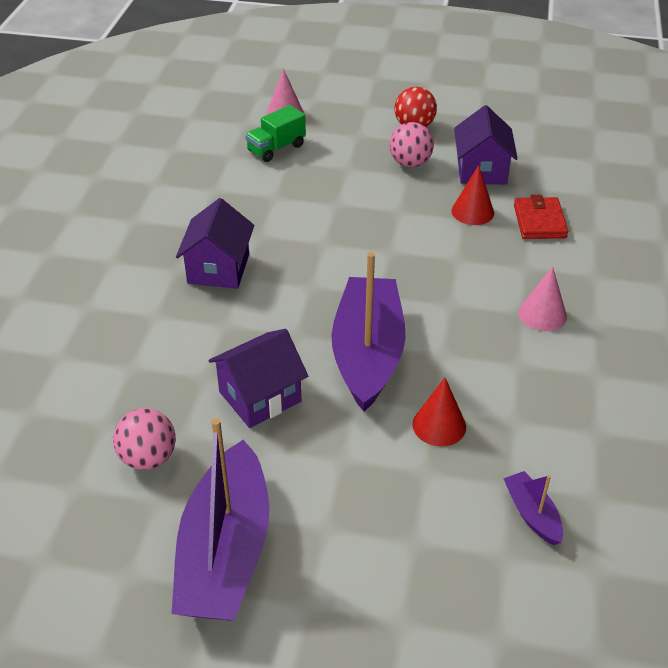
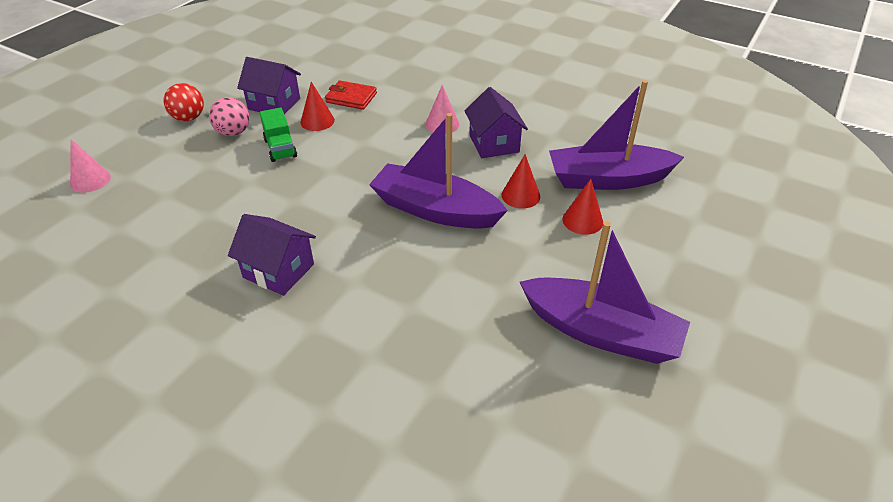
camera: 70 degrees left, 0 degrees up
(148, 458) = (488, 363): pink ball -> none
(260, 396) = (450, 278): purple house -> purple house (494, 143)
(276, 148) = (139, 198): green truck -> green truck (280, 148)
(422, 499) = (582, 220): none -> red cone
(532, 514) = (608, 179): purple boat -> purple boat, size x2.28

